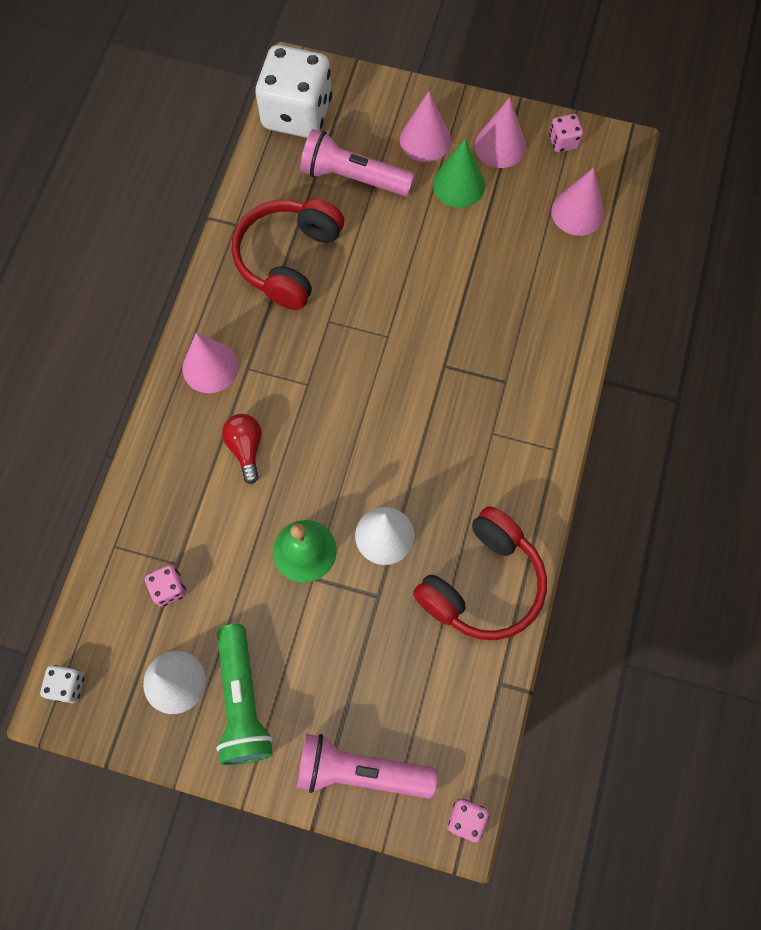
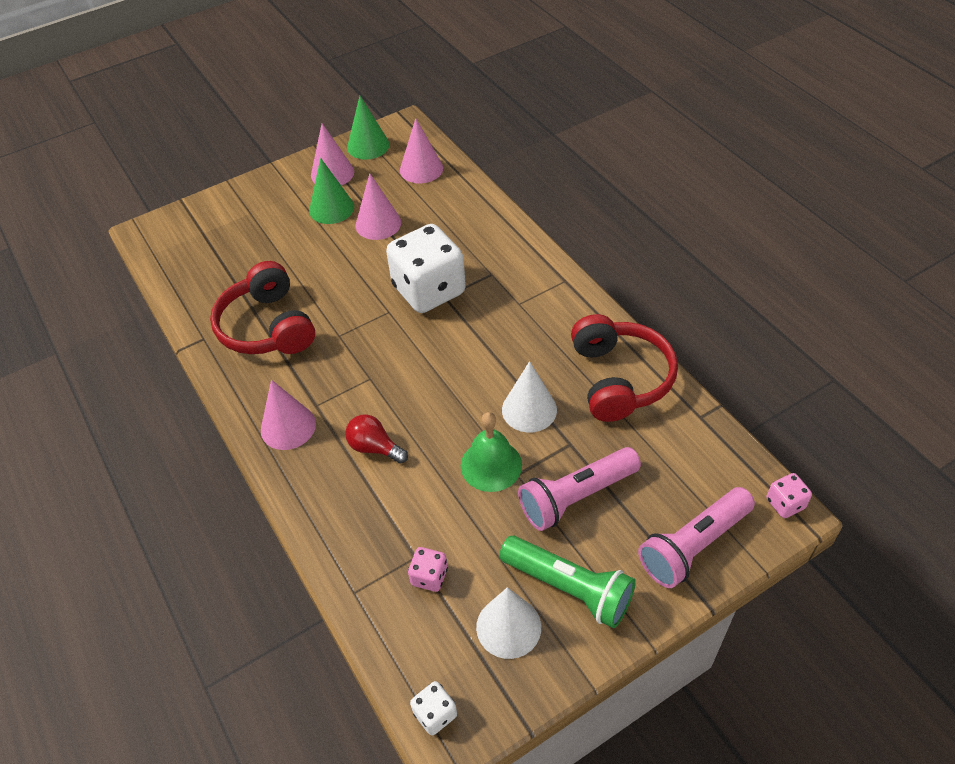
camera: 45 degrees left, 20 degrees down
(297, 114) = (173, 252): white dice -> white dice (429, 290)
(353, 177) = (257, 254): pink flashlight -> pink flashlight (576, 496)
(425, 140) = (280, 203): pink cone -> pink cone (378, 223)
(563, 142) = (368, 146): pink dice -> green cone

